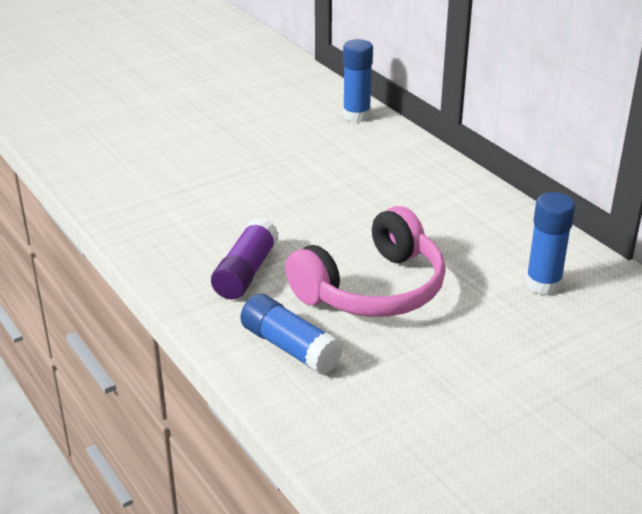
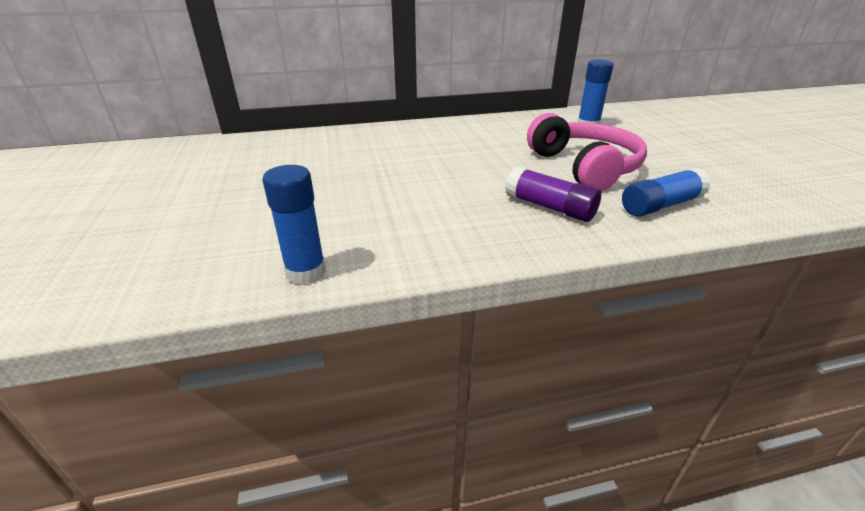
camera: 70 degrees left, 0 degrees up
(356, 115) = (337, 135): blue glue stick -> blue glue stick (306, 272)

